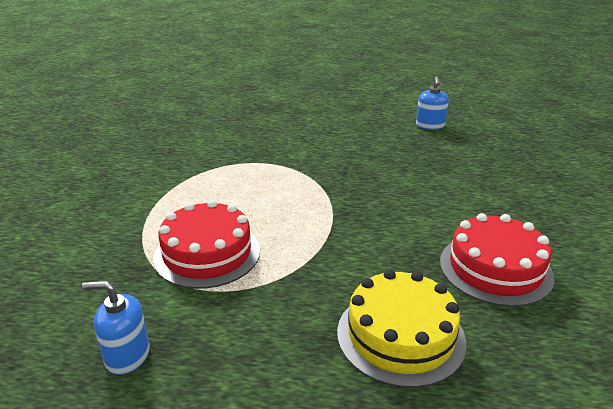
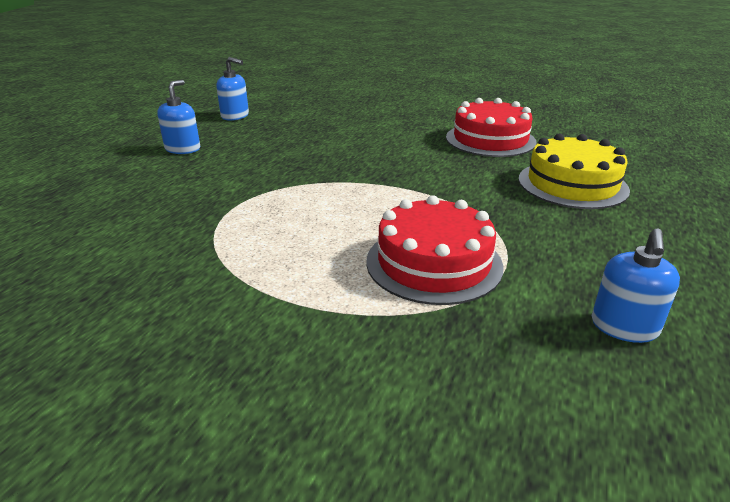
camera: 75 degrees left, 0 degrees up
(347, 124) = (183, 149): none -> blue soap dispenser

